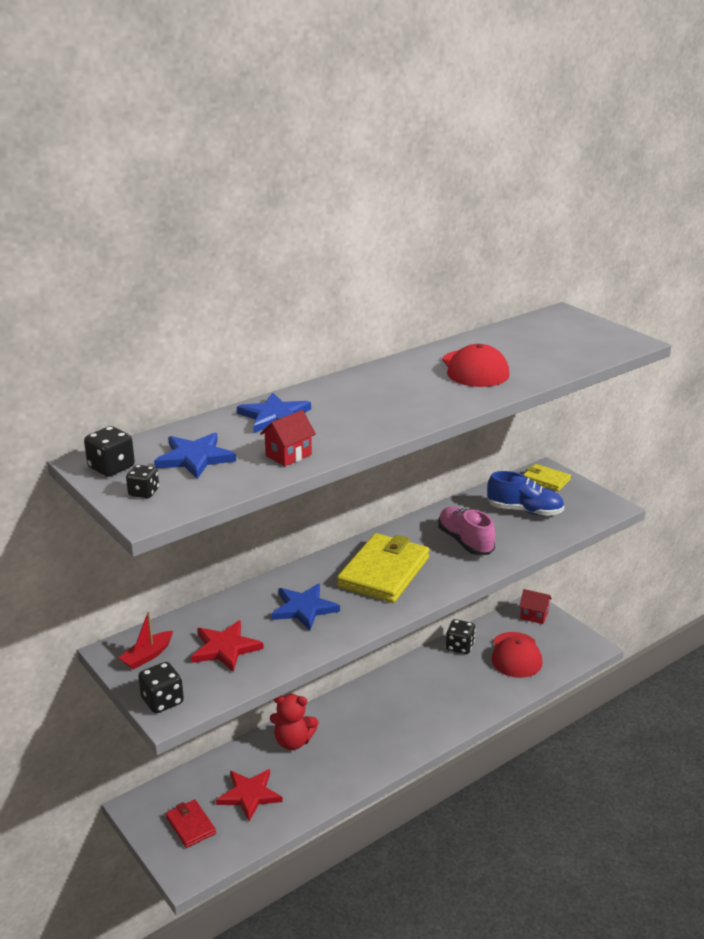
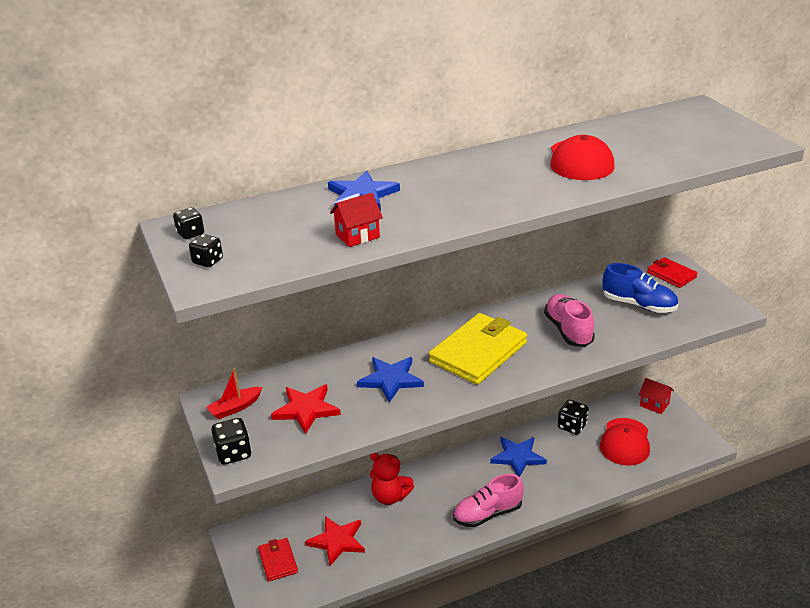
camera: 15 degrees right, 5 degrees up
(111, 468) = (190, 233): black dice -> black dice, size x0.67
(194, 458) = (269, 231): blue star -> blue star (517, 457)
(399, 744) = (487, 514): none -> pink shoe
(546, 480) = (671, 275): yellow wallet -> red wallet

